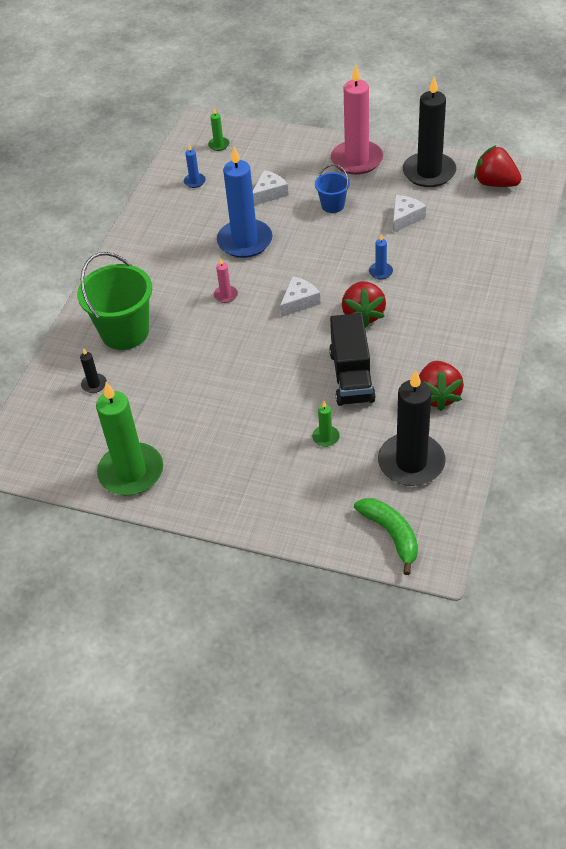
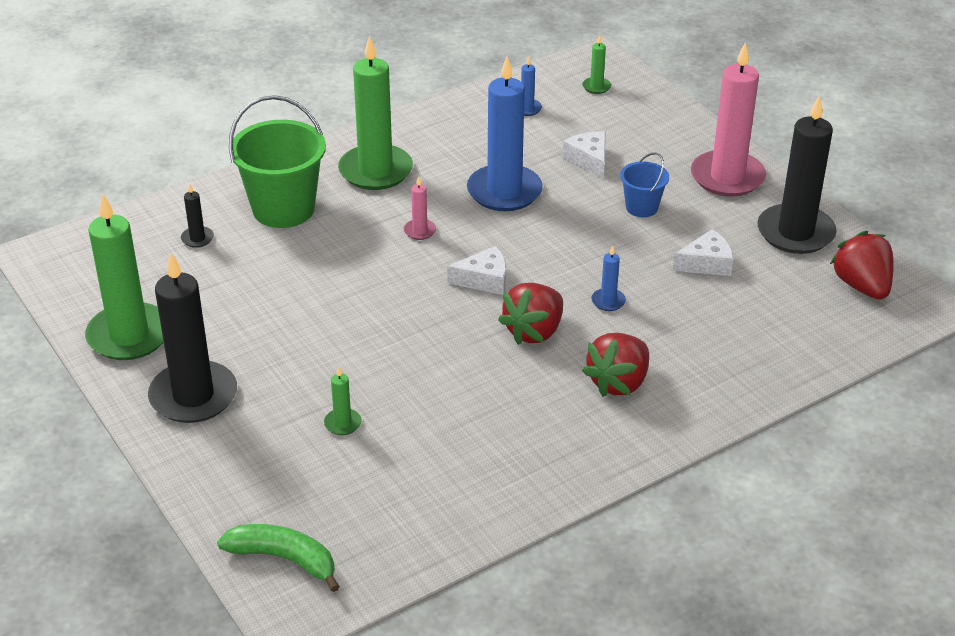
camera: 35 degrees right, 10 degrees down
(152, 274) = (375, 171): none -> green candle
(269, 193) = (589, 160): white cheese -> white cheese turned 105 degrees counterclockwise
(351, 376) = (444, 383): black truck -> none
(391, 535) = (284, 559): green banana -> green banana turned 75 degrees counterclockwise
(411, 462) = (395, 505): black candle -> black candle (193, 396)
(437, 396) = (508, 459): red strawberry -> red strawberry (618, 383)

